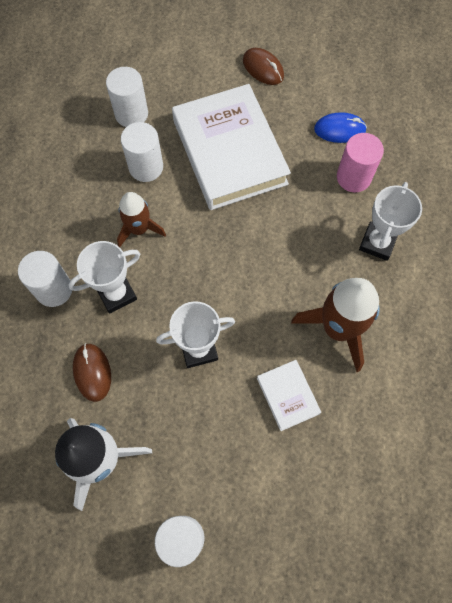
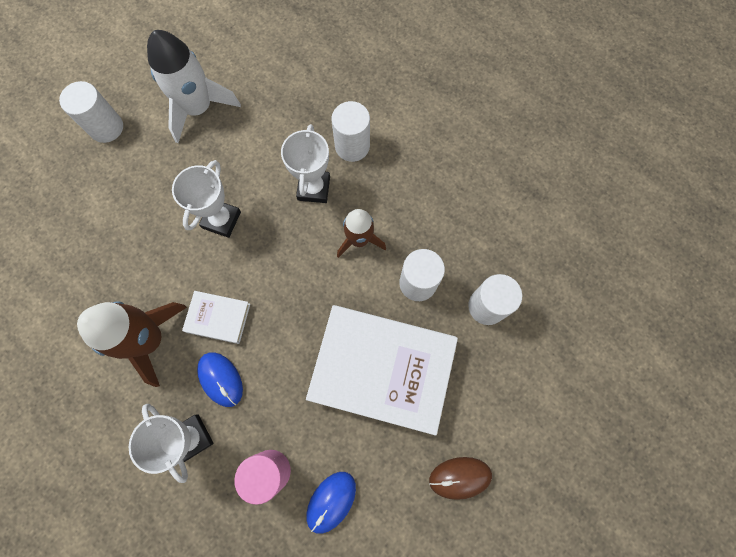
camera: 125 degrees right, 5 degrees up
(92, 372) = (264, 136): brown mouse -> none
(288, 396) = (133, 260): white book -> white book (218, 318)
(323, 253) = (220, 379): none -> blue mouse

